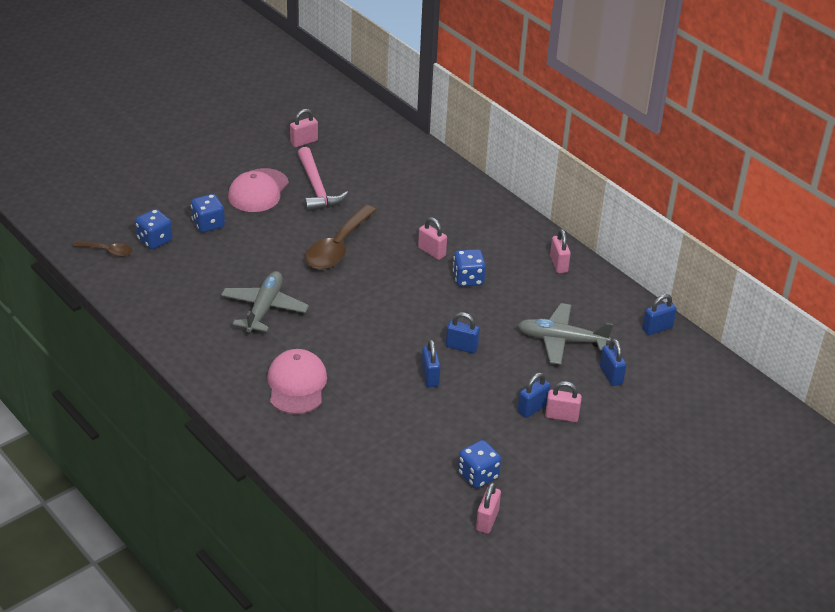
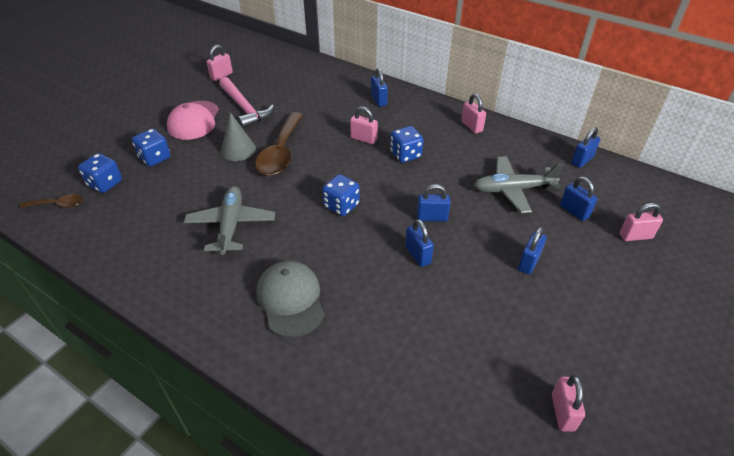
camera: 15 degrees left, 5 degrees up
(295, 234) = (238, 150): none -> grey cone
(296, 385) = (290, 300): pink cap -> grey cap
(470, 210) = (378, 100): none -> blue padlock
(478, 476) = (521, 355): blue dice -> blue dice (341, 206)
(561, 416) = (559, 263): pink padlock -> pink padlock (635, 236)

